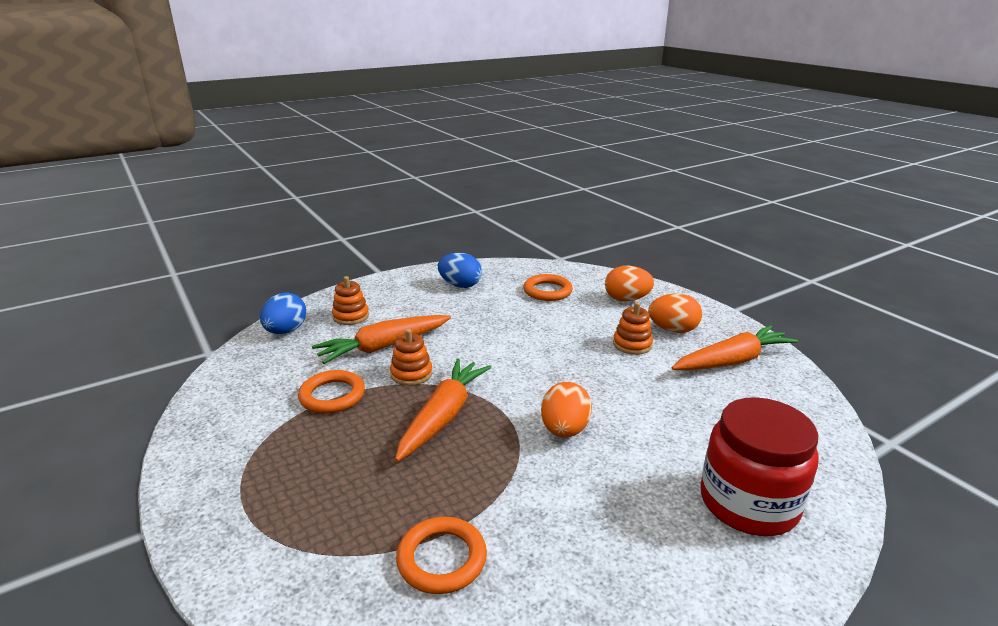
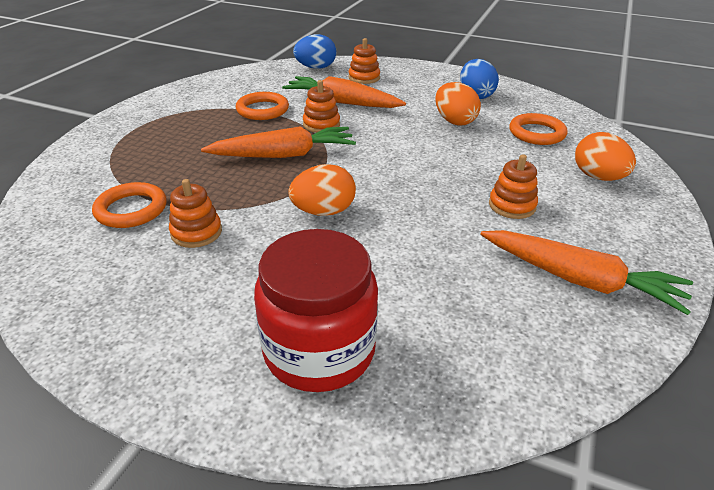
camera: 55 degrees right, 10 degrees up
(532, 520) = (196, 232): none -> orange stacking toy
(672, 330) = (582, 222): orange egg -> orange egg (454, 121)

